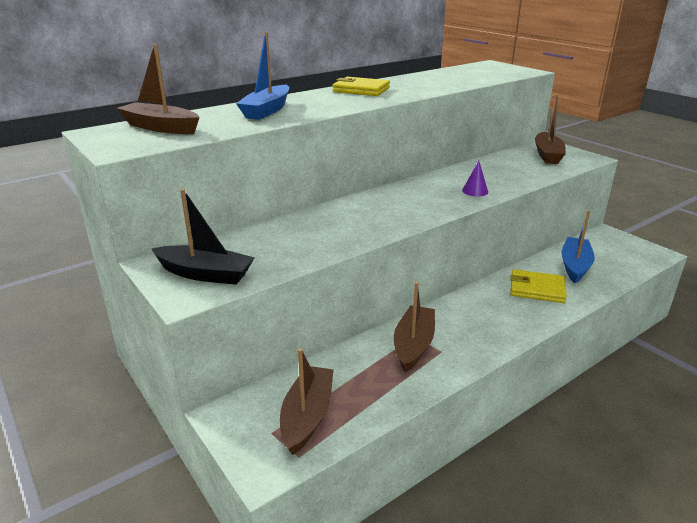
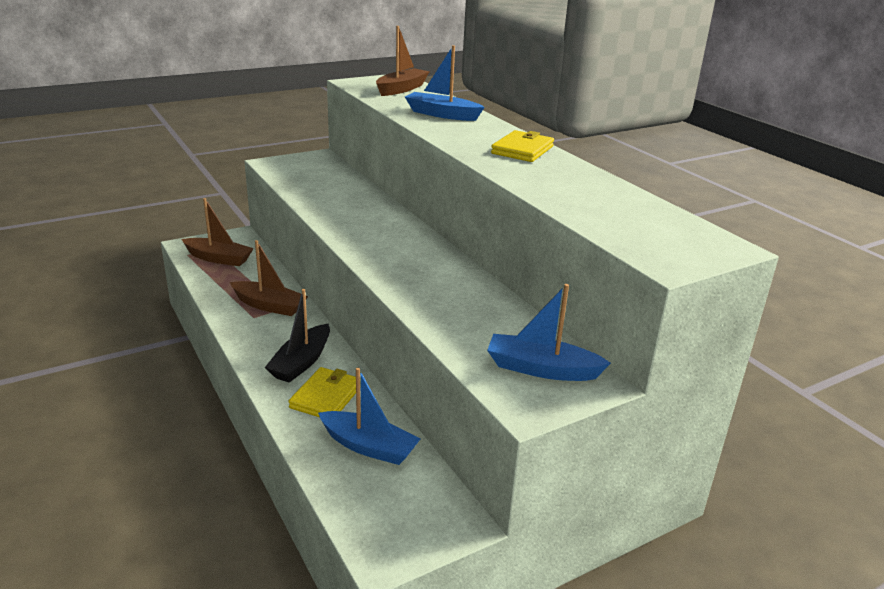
camera: 95 degrees right, 0 degrees up
(205, 274) = (295, 167): black boat -> black boat (301, 362)
(475, 191) = (408, 281): purple cone -> none
(547, 155) = (541, 369): brown boat -> blue boat

